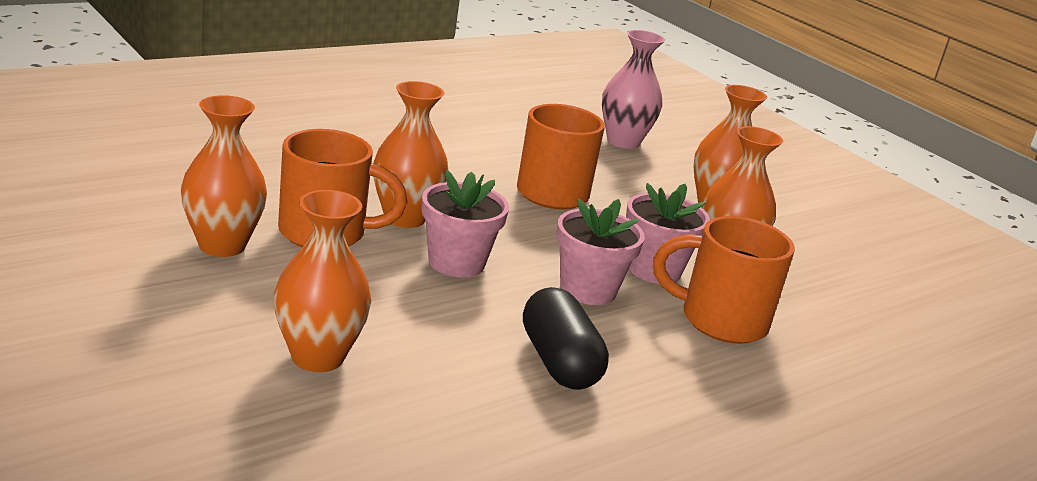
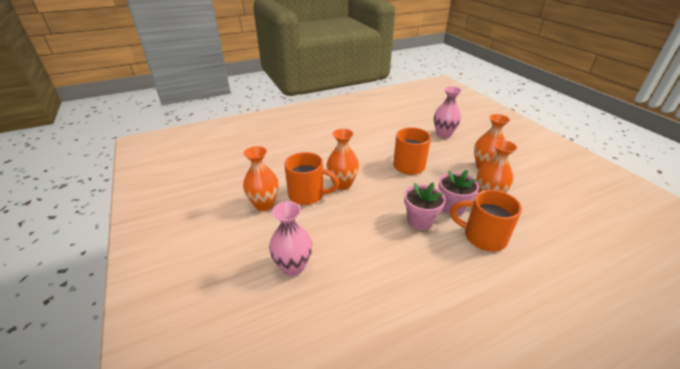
camera: 15 degrees right, 10 degrees up
(317, 357) = (293, 266): orange vase -> pink vase
(456, 262) = (361, 208): pink flower pot -> none
(559, 362) = (402, 266): black capsule -> none

